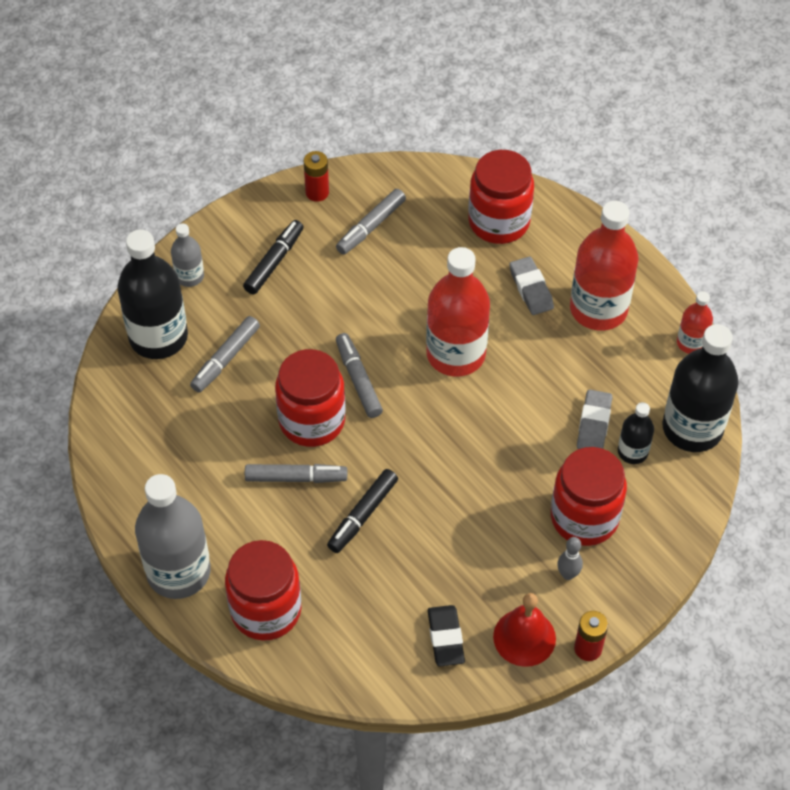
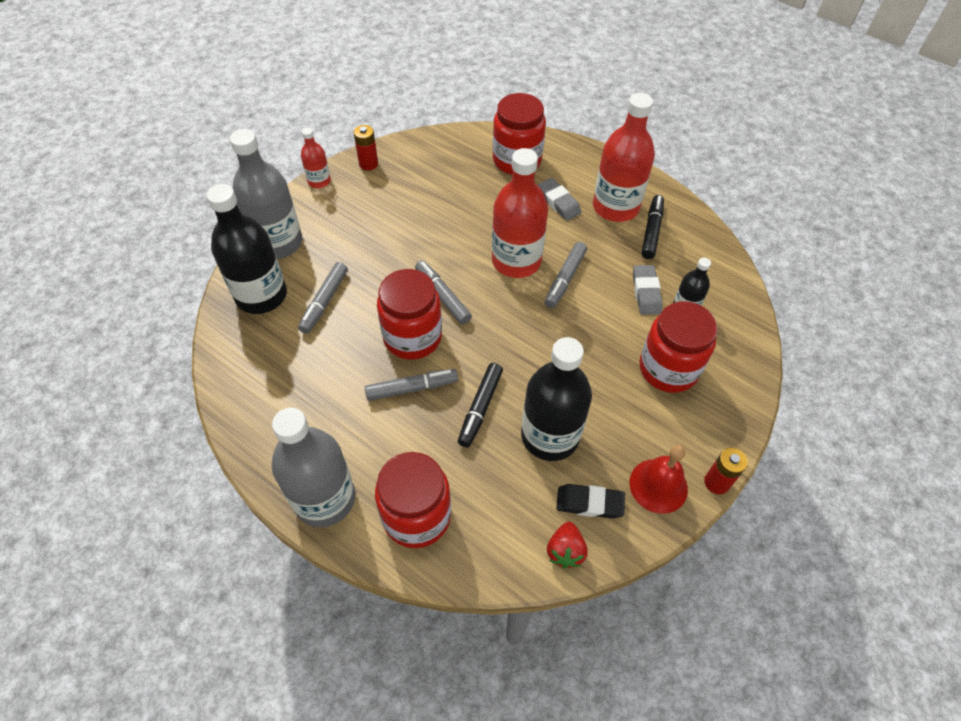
camera: 15 degrees left, 0 degrees up
(189, 276) = (278, 243): grey bottle -> grey bottle, size x1.99
(274, 262) = (347, 219): black marker -> black marker (651, 231)
(371, 226) = (418, 180): grey marker -> grey marker (565, 279)
(404, 677) = (565, 551): none -> red strawberry
(445, 638) = (589, 503): black eraser -> black eraser turned 60 degrees counterclockwise
(568, 574) = (673, 420): grey bowling pin -> none
(691, 343) = (695, 218): red bottle -> red bottle (319, 181)
(692, 428) = (723, 280): black bottle -> black bottle (550, 436)

